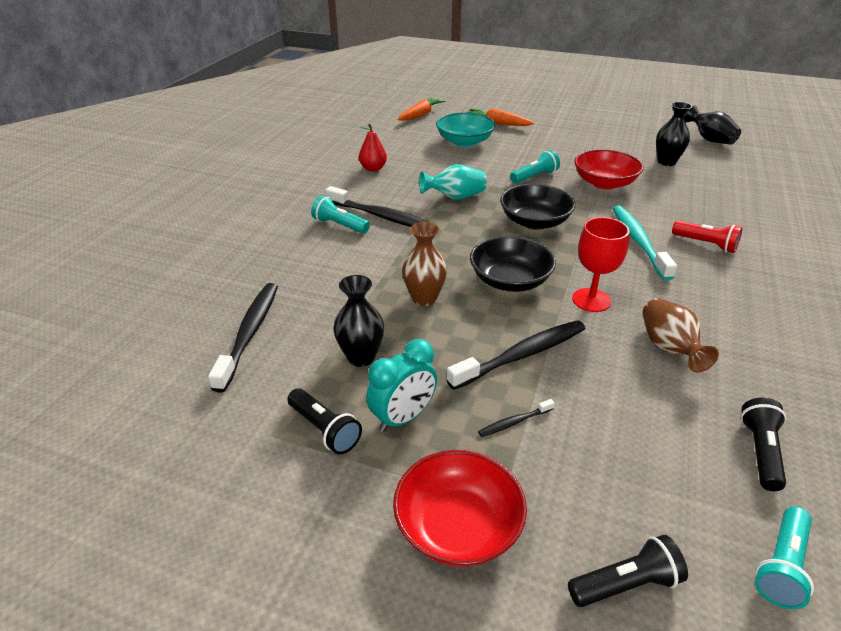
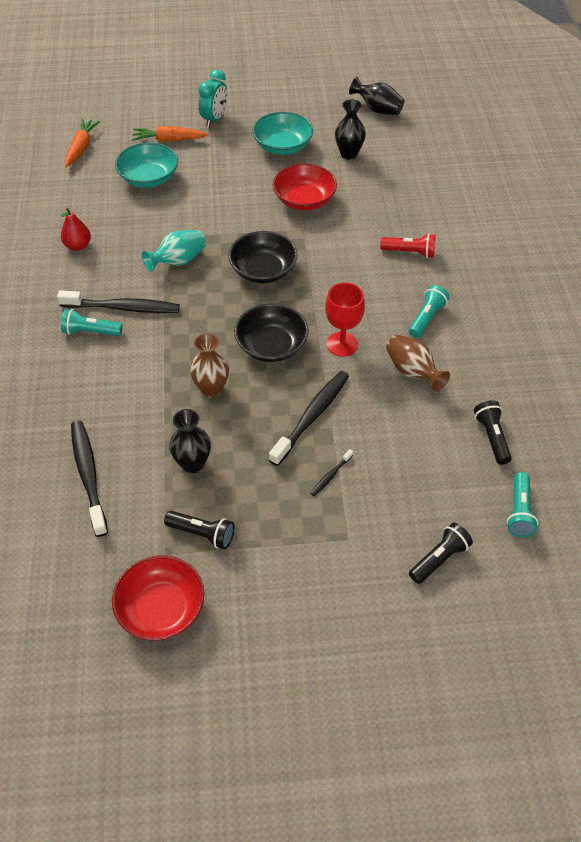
camera: 25 degrees left, 15 degrees up
(403, 418) = (252, 502): turquoise clock -> turquoise clock (214, 119)
(458, 526) = (328, 565): red bowl -> red bowl (161, 608)
(534, 177) = (239, 210): turquoise flashlight -> turquoise flashlight (426, 318)
(601, 145) = (282, 146): none -> turquoise bowl
(638, 241) = (357, 266): turquoise toothbrush -> none

